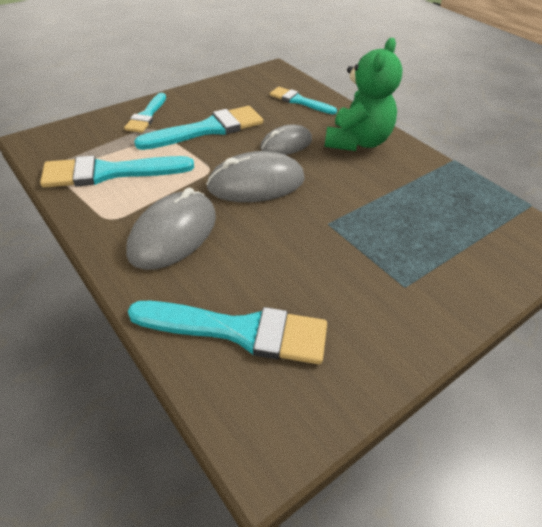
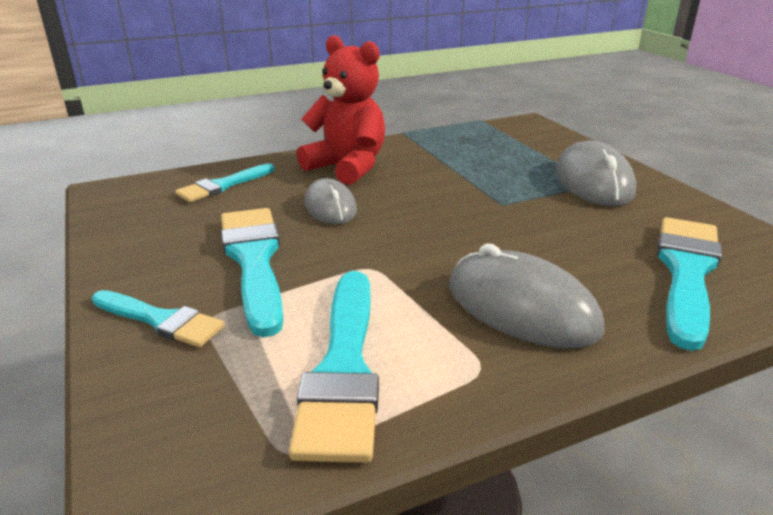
camera: 75 degrees left, 15 degrees down
(256, 183) = (415, 236): grey mouse -> grey mouse (593, 181)
(357, 142) = (347, 167): green teddy bear -> red teddy bear

